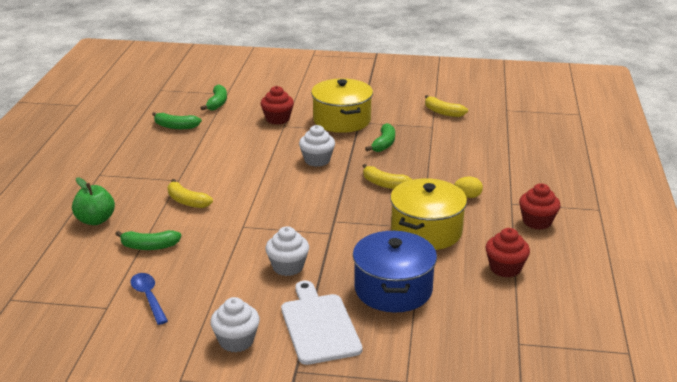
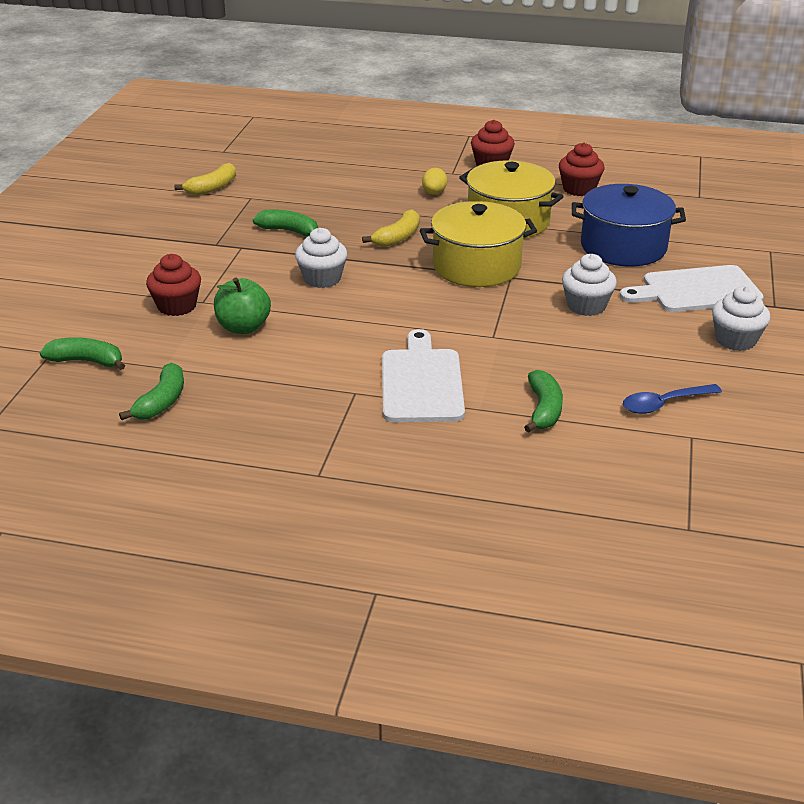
camera: 85 degrees left, 5 degrees up
(95, 220) = (469, 465): green apple -> green apple (243, 327)
(187, 201) = (421, 382): yellow banana -> white cutting board
(342, 120) = (204, 256): yellow pot -> yellow pot (476, 266)

